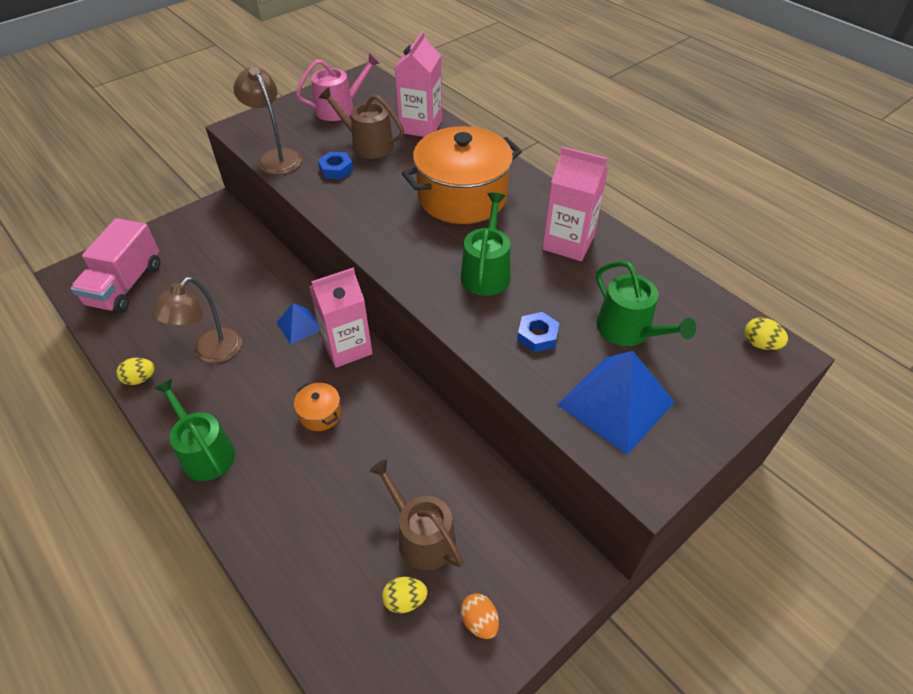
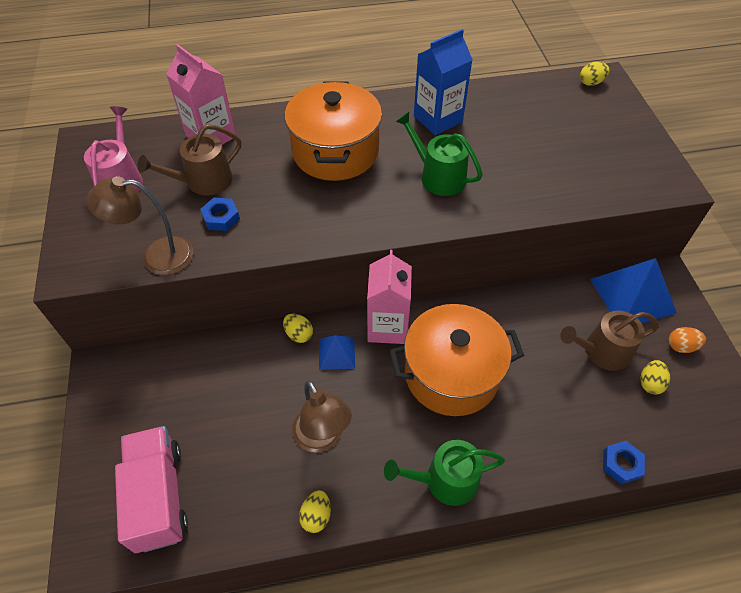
camera: 60 degrees left, 5 degrees up
(126, 285) = (159, 496): pink truck -> pink truck turned 150 degrees counterclockwise
(305, 294) = (299, 334): none -> yellow egg
(320, 414) = (451, 374): orange pot -> orange pot, size x2.36
(537, 336) = (524, 178): blue nut -> blue nut (621, 464)
(568, 243) = (438, 119): pink carton -> blue carton
(615, 403) = (606, 169): blue pyramid -> blue pyramid (632, 295)
(629, 330) = (545, 132): green watering can -> none

